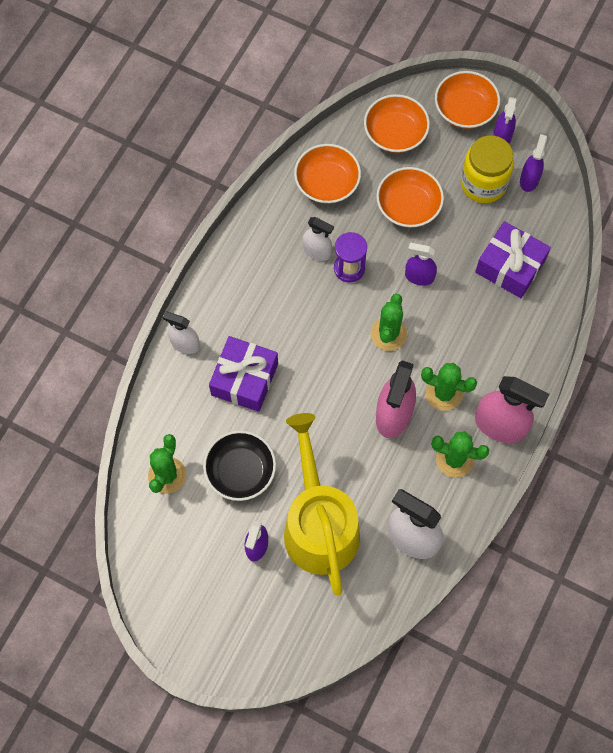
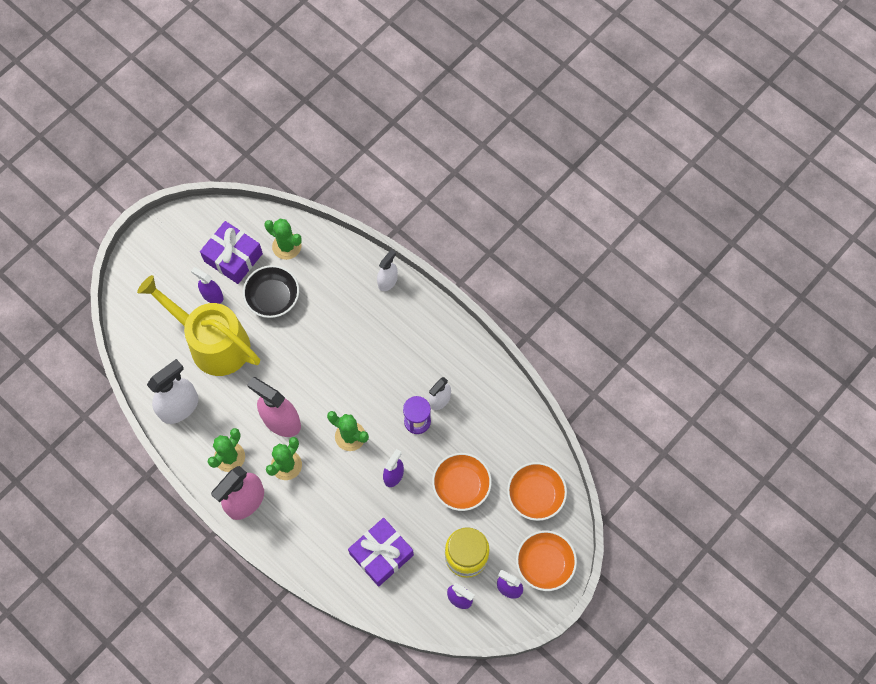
camera: 105 degrees right, 0 degrees up
(244, 379) = (345, 318): purple gift -> purple gift (233, 257)
(319, 525) = (213, 343): yellow watering can -> yellow watering can turned 150 degrees counterclockwise
(327, 183) = (501, 424): orange bowl -> none

